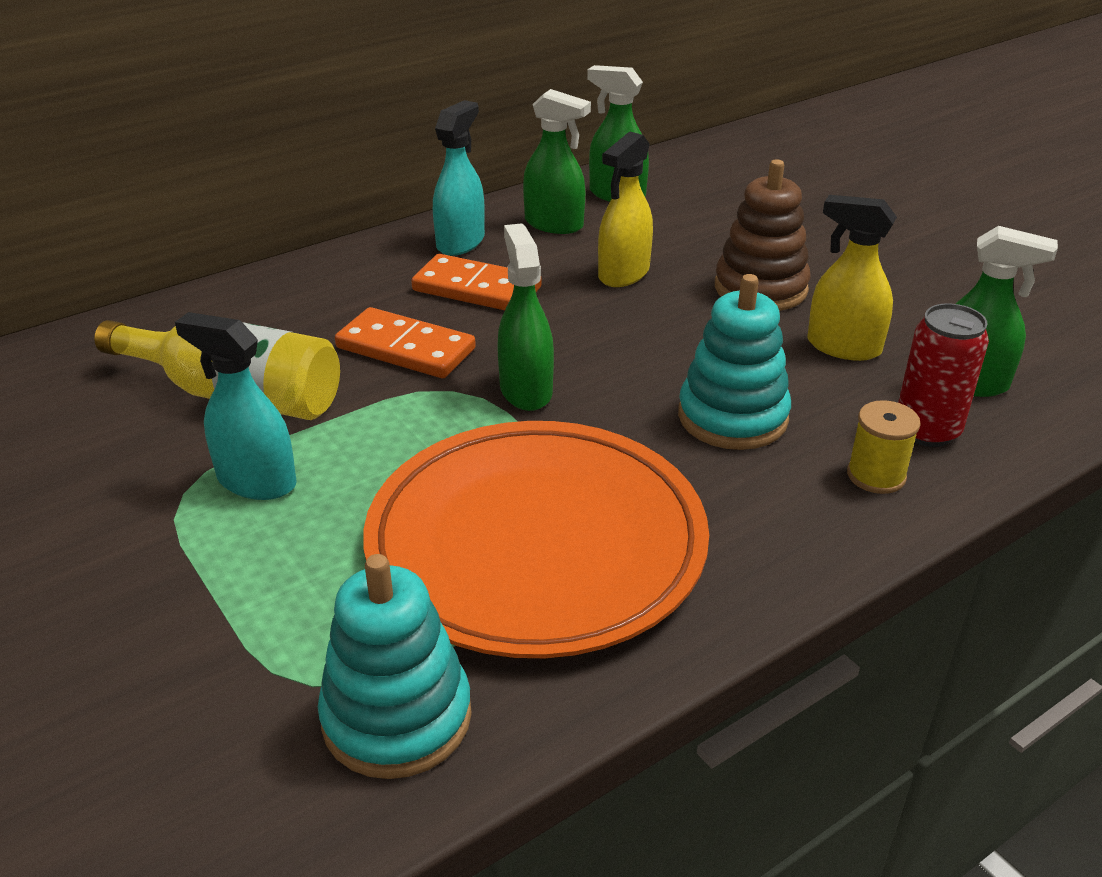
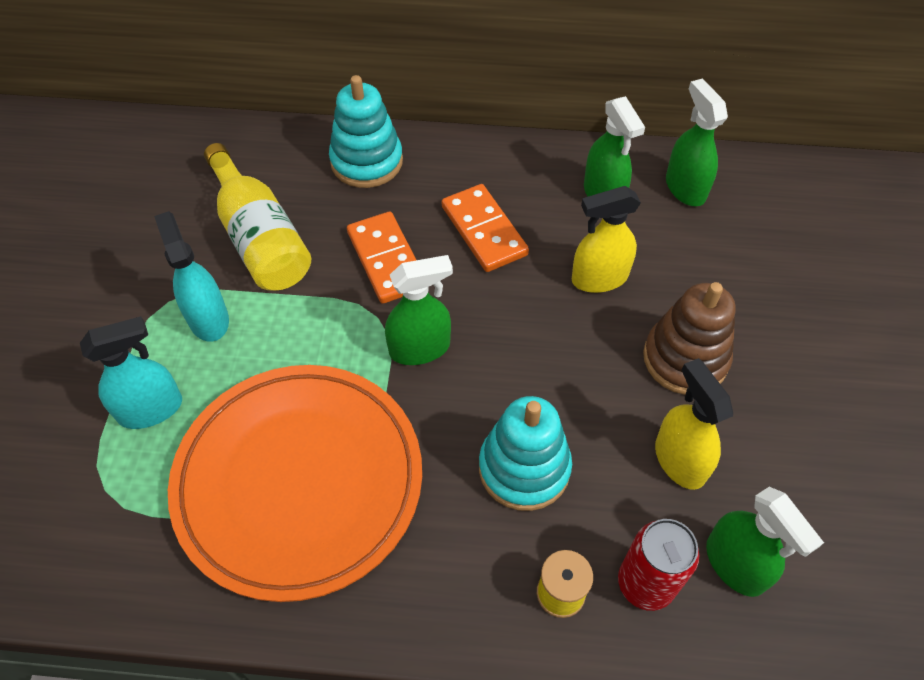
camera: 40 degrees right, 20 degrees up
(397, 717) = (119, 545): turquoise stacking toy -> turquoise stacking toy (366, 161)
(460, 242) = (519, 175): turquoise spray bottle -> turquoise spray bottle (151, 409)
(525, 390) = (420, 348): green spray bottle -> green spray bottle turned 45 degrees clockwise

